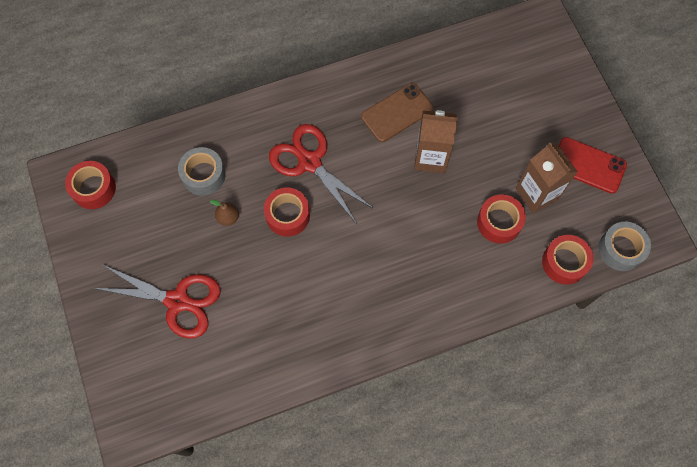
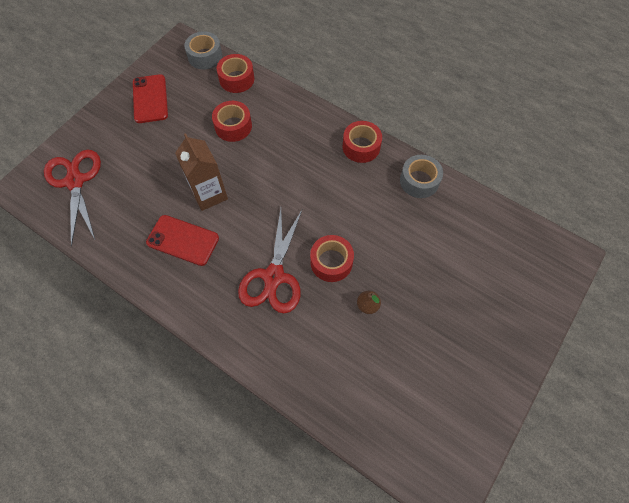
camera: 125 degrees left, 5 degrees down
(93, 188) = (434, 445): red tape -> red tape (361, 147)
(177, 301) = (461, 293): red scissors -> red scissors (75, 181)
(203, 175) = (347, 354): grey tape -> grey tape (419, 181)
(397, 113) = (183, 240): brown phone -> red phone
(537, 194) = (194, 116): brown carton -> none

